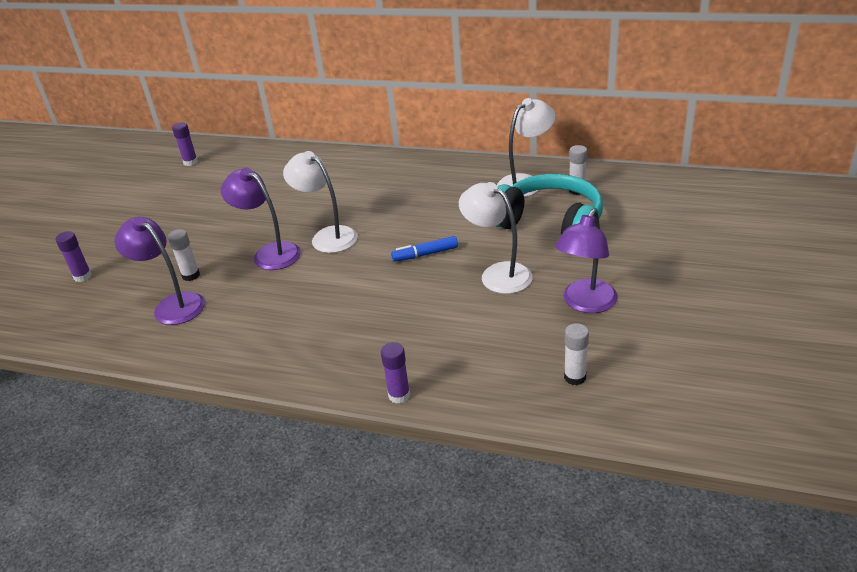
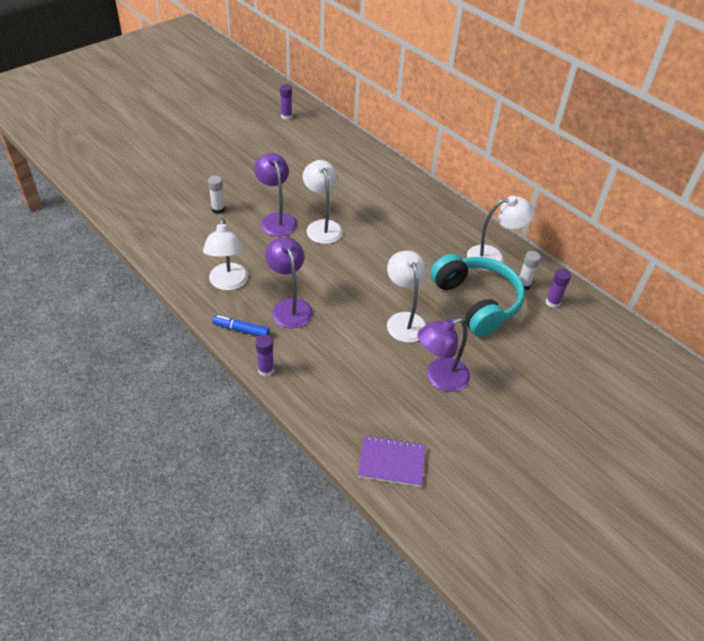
camera: 25 degrees right, 10 degrees up
(82, 276) = (159, 175): purple glue stick -> purple glue stick (552, 302)
(172, 305) = (192, 226): purple lamp -> purple lamp (289, 307)
(271, 337) = (228, 283): none -> white lamp
(425, 254) = (371, 277): blue marker -> blue marker (241, 330)
(575, 377) = (380, 426): white glue stick -> none
(621, 403) = (392, 462): none -> purple notebook

